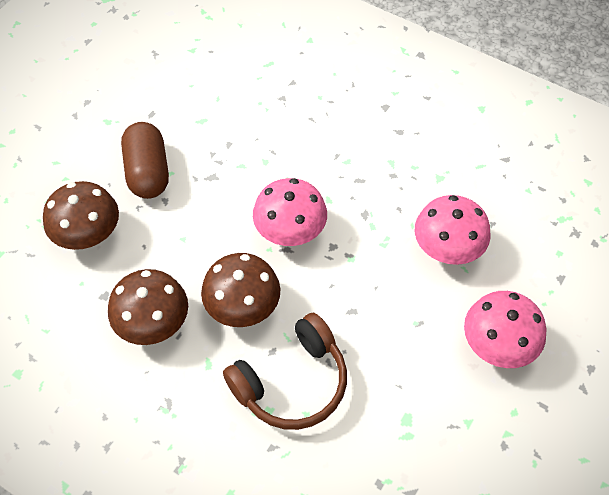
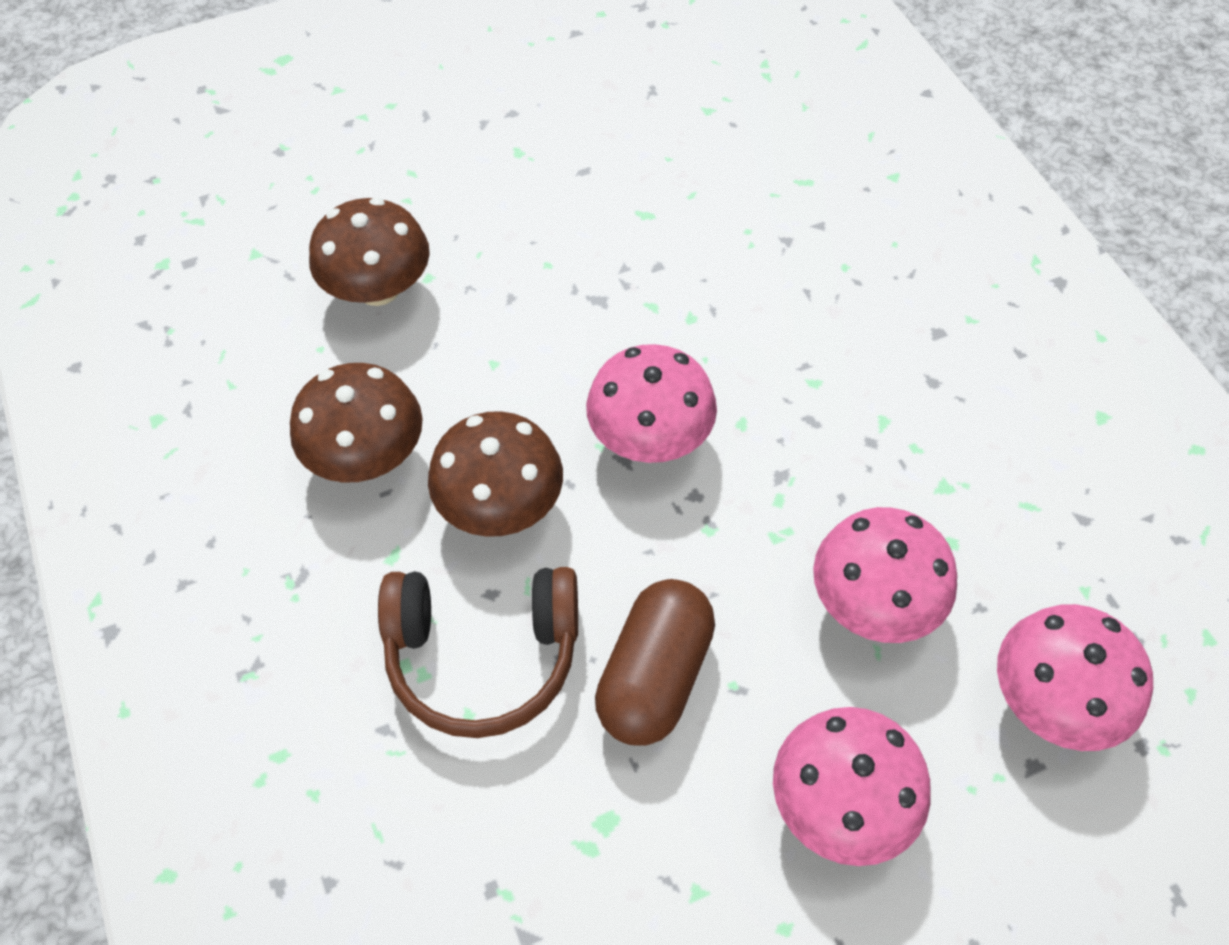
camera: 35 degrees right, 0 degrees up
(148, 172) = (518, 247): brown capsule -> brown capsule (654, 676)
(548, 245) = (1052, 699): none -> pink mushroom

